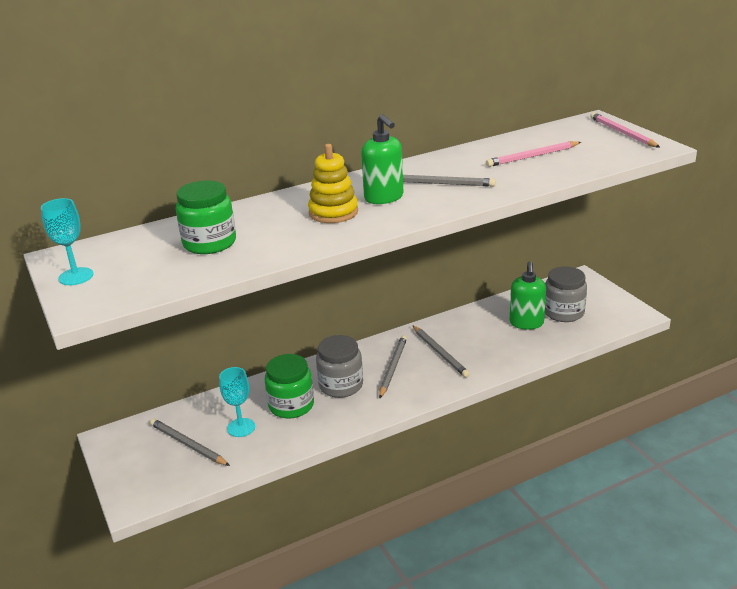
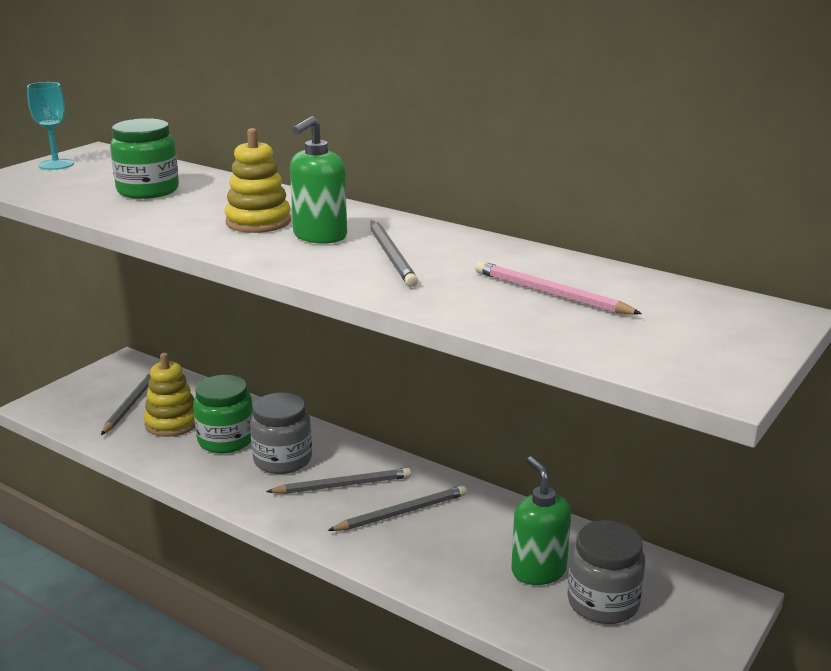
camera: 60 degrees right, 5 degrees down
(241, 427) = (172, 423): turquoise goblet -> yellow stacking toy
(440, 353) = (401, 512): grey pencil -> grey pencil turned 150 degrees counterclockwise
(526, 323) = (538, 571): green soap dispenser -> green soap dispenser turned 90 degrees clockwise
(622, 133) = (745, 344): pink pencil -> none

